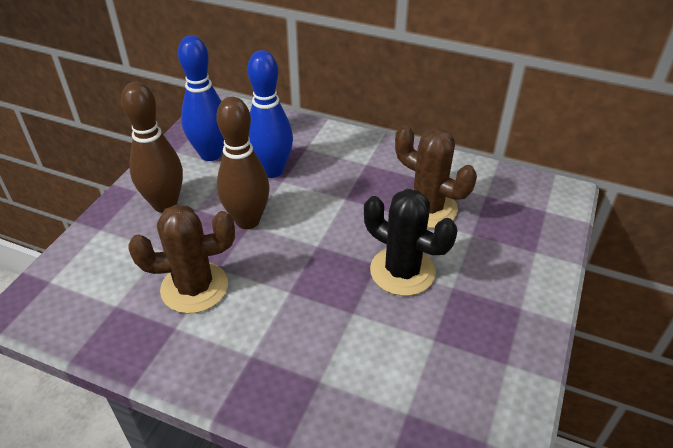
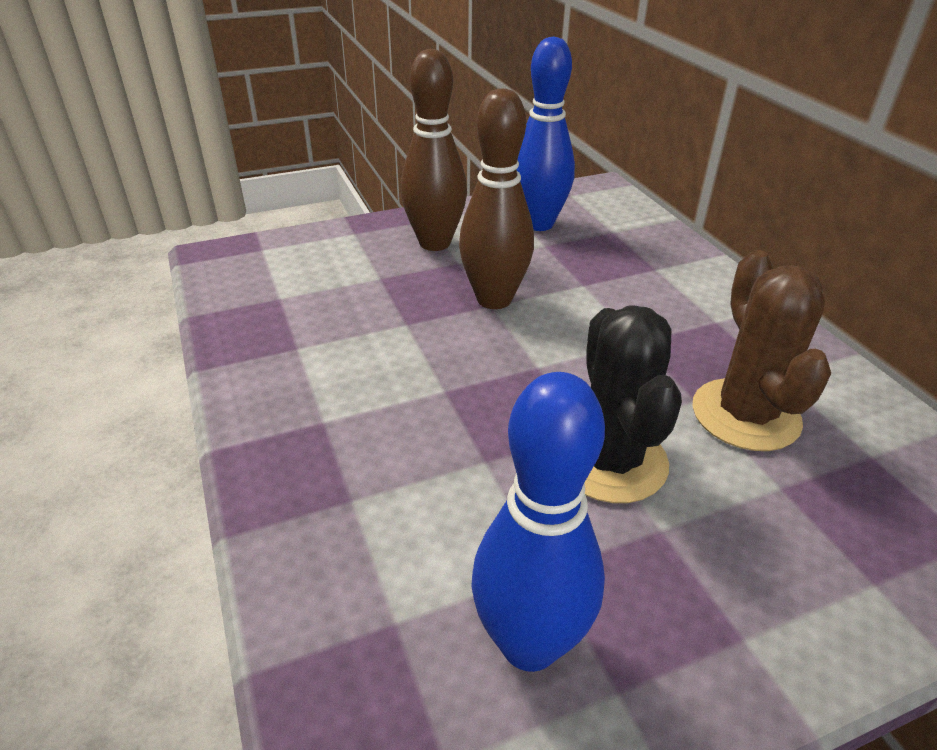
camera: 45 degrees right, 5 degrees down
(194, 287) = (361, 325): brown cactus -> none
(272, 170) = (585, 269): blue bowling pin -> blue bowling pin (529, 644)

